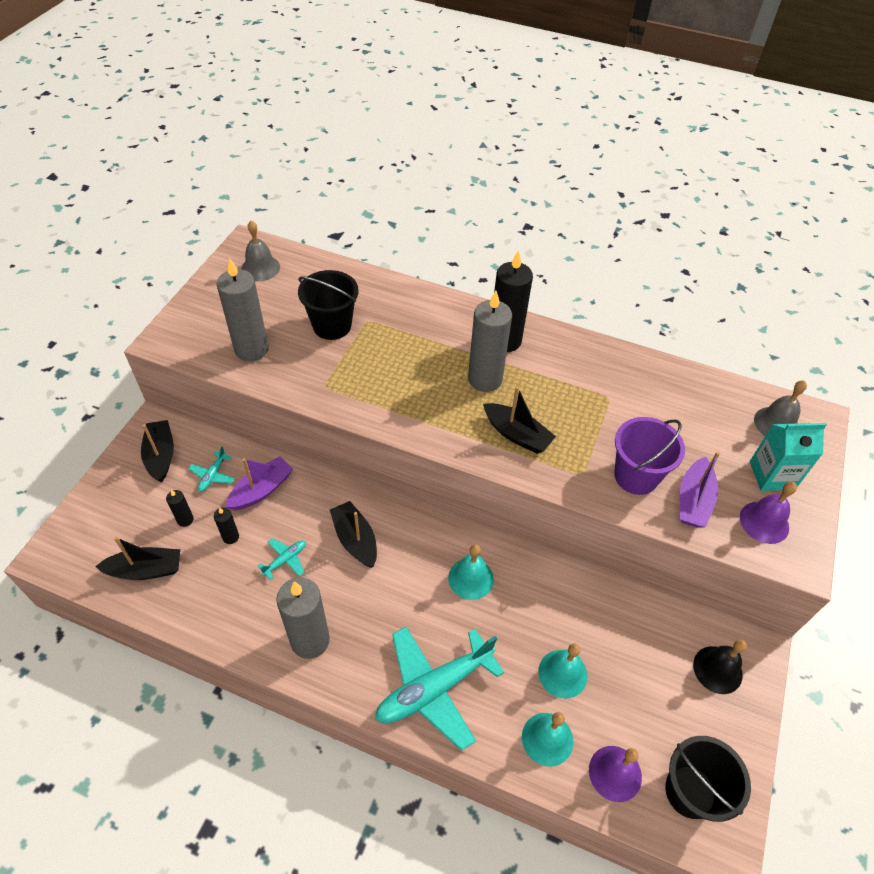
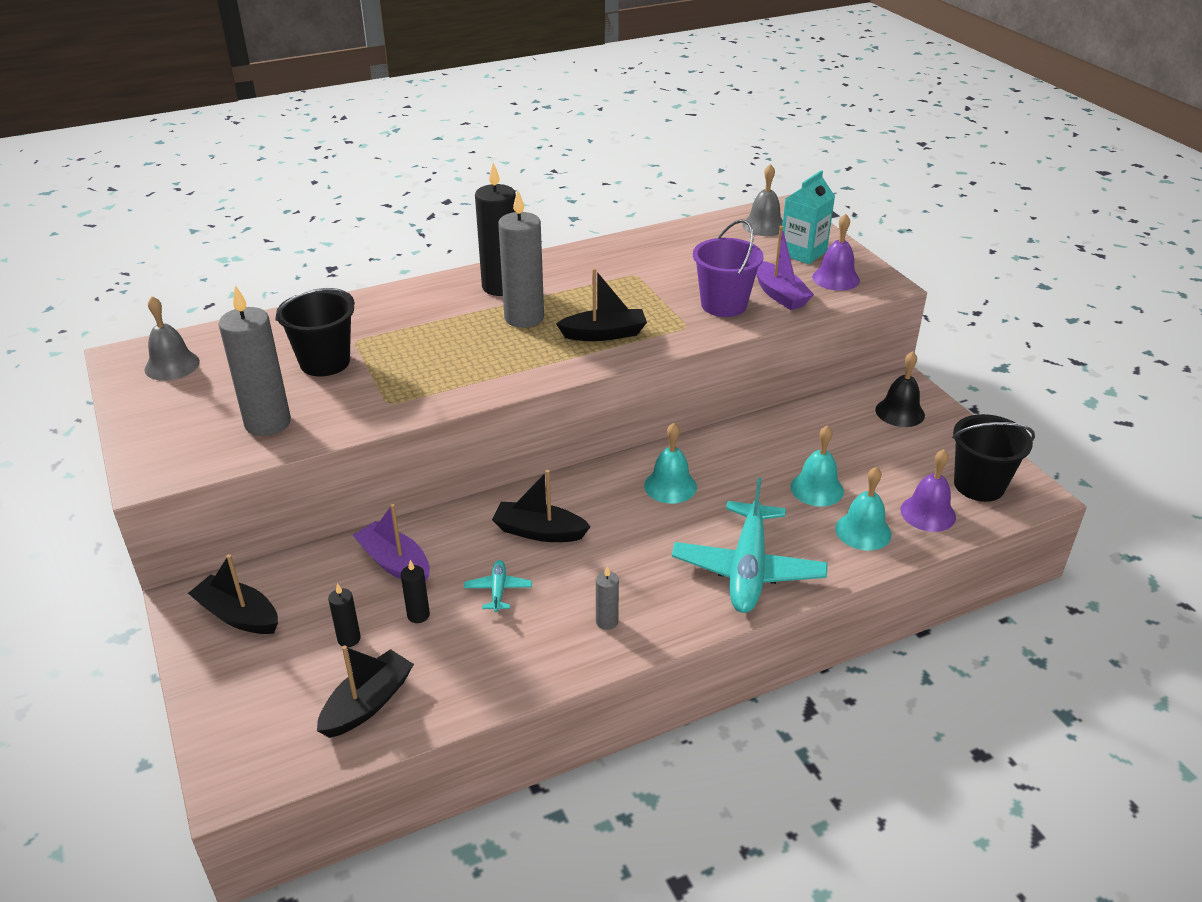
camera: 45 degrees left, 15 degrees down
(213, 475) = (324, 589): turquoise plane -> none
(261, 490) = (395, 563): purple boat -> purple boat turned 45 degrees counterclockwise
(310, 640) = (607, 621): grey candle -> grey candle, size x0.46

